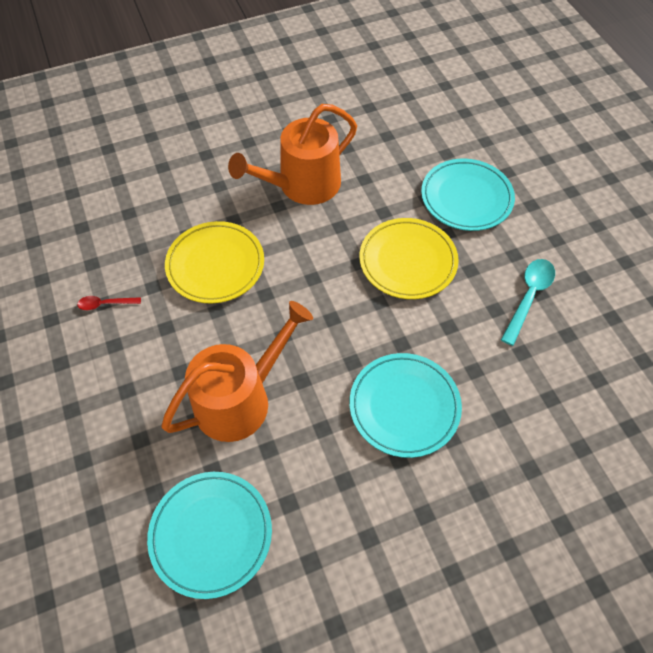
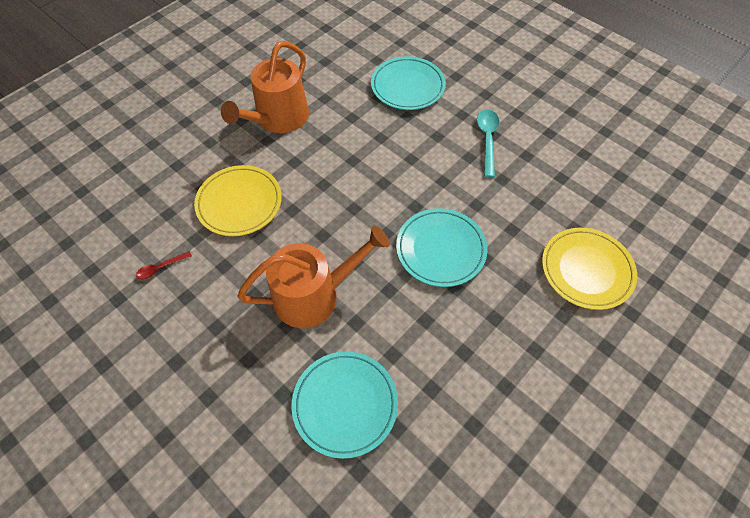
camera: 25 degrees left, 0 degrees up
(240, 399) = (314, 295): orange watering can -> orange watering can turned 45 degrees clockwise
(407, 261) = (388, 146): yellow plate -> yellow plate (586, 270)

